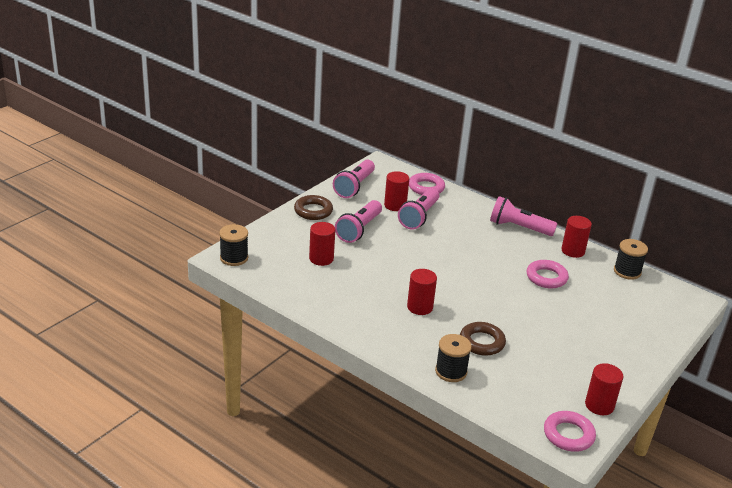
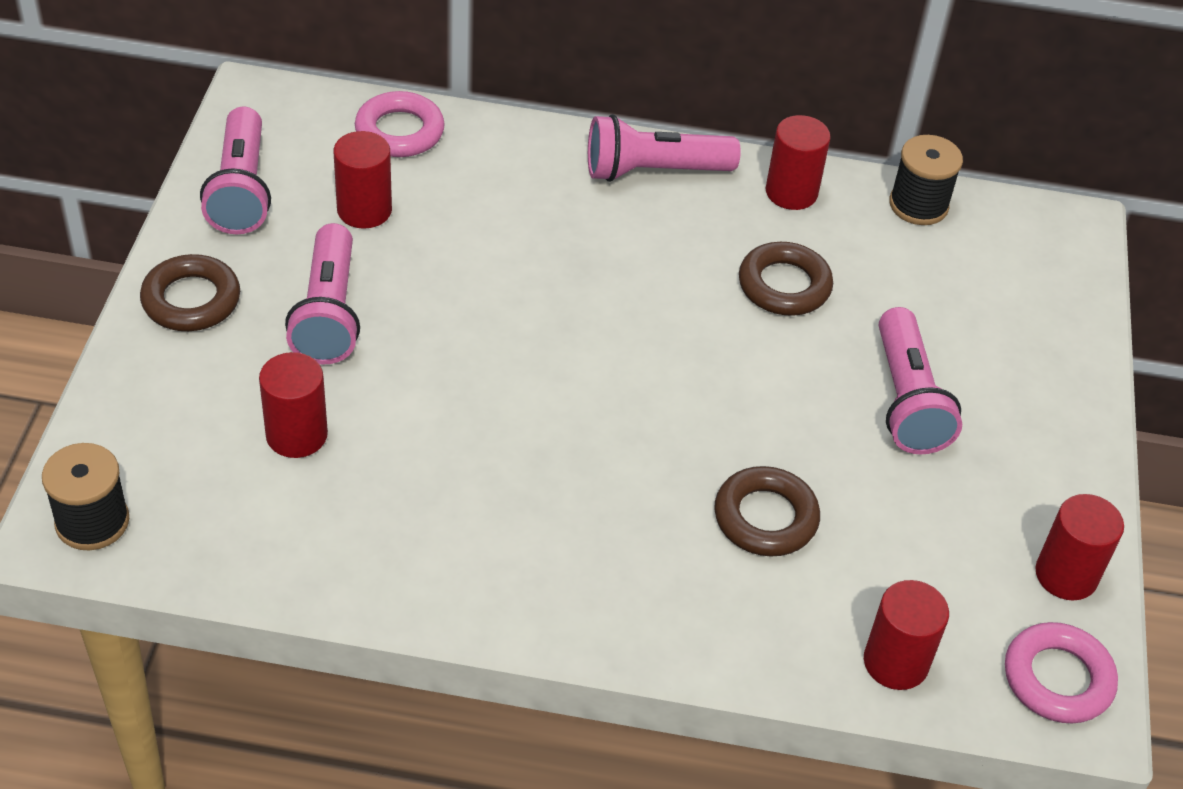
camera: 30 degrees left, 15 degrees up
(419, 217) = (435, 222): pink flashlight -> pink flashlight (907, 400)
(420, 307) = (589, 479): red cylinder -> red cylinder (895, 662)
(451, 371) = (753, 626): black spool -> none
(546, 277) = (784, 285): pink ring -> brown ring

